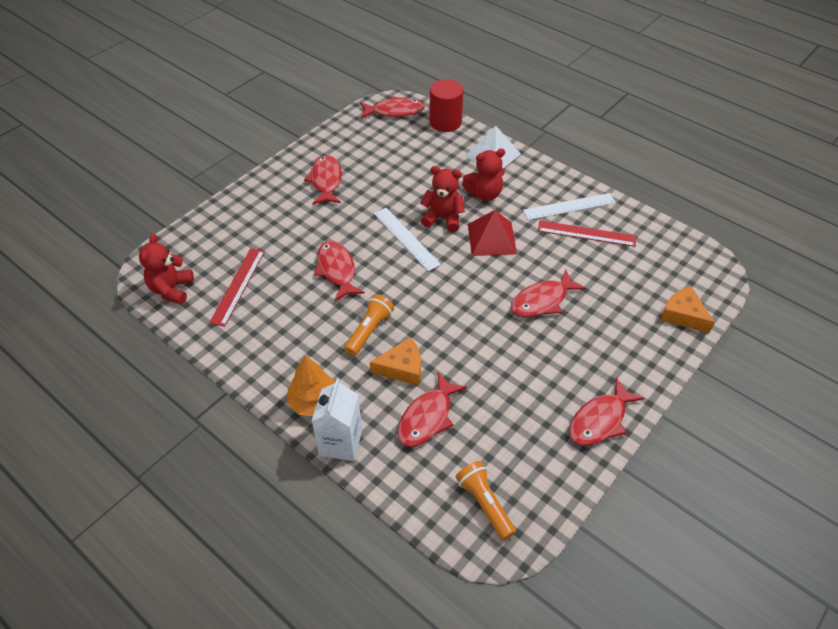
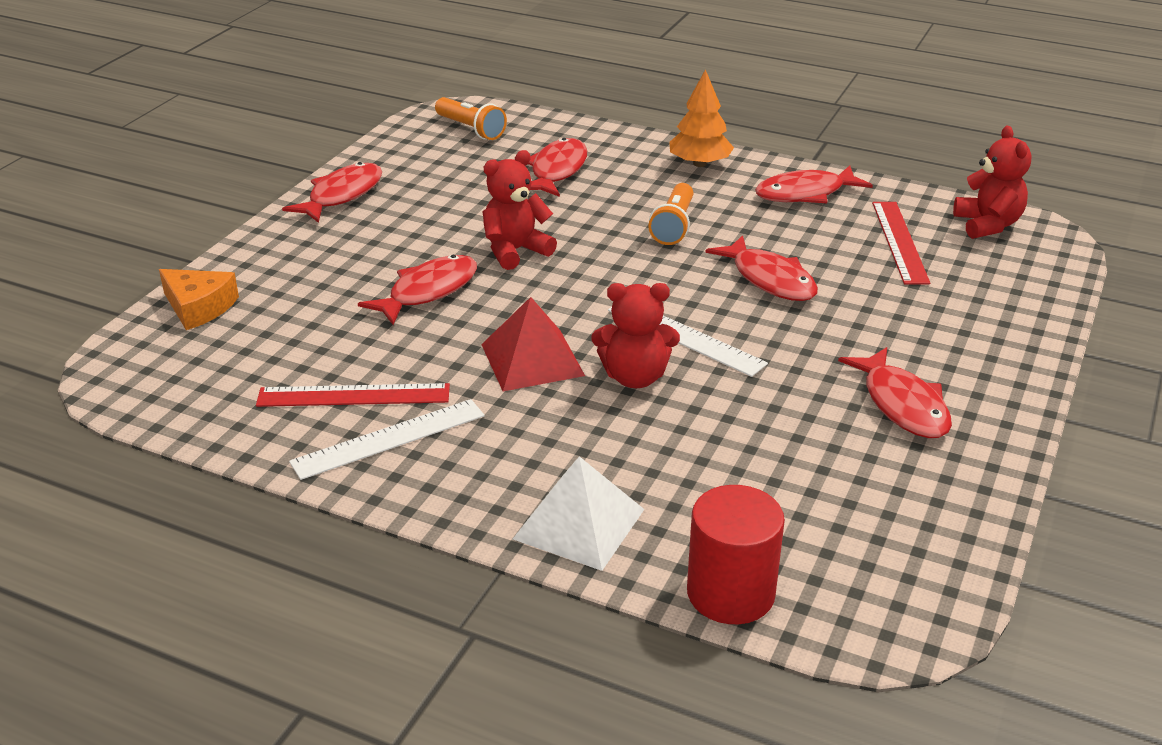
camera: 165 degrees right, 15 degrees down
(340, 443) = (647, 143): white carton -> none
(395, 111) = (878, 601): red fish -> red fish (805, 194)
(402, 368) = (609, 201): orange cheese -> none
(484, 194) = (570, 433): red teddy bear -> red teddy bear (515, 251)

